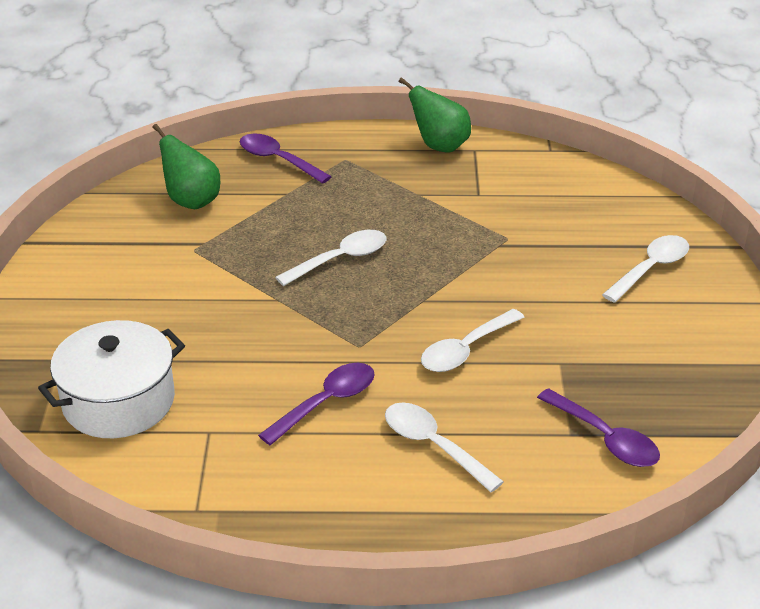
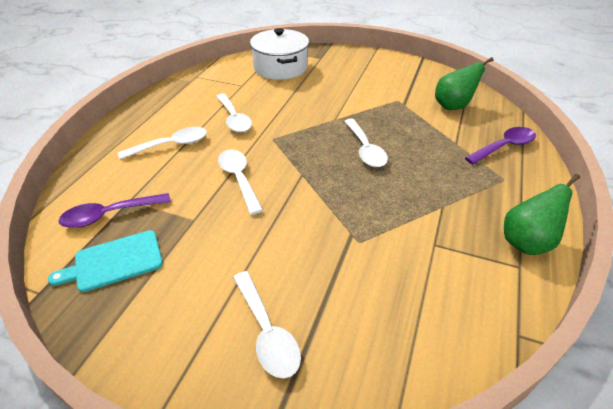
camera: 110 degrees right, 5 degrees up
(326, 403) = (234, 119): purple spoon -> white spoon
(661, 398) = (114, 261): none -> turquoise cutting board

